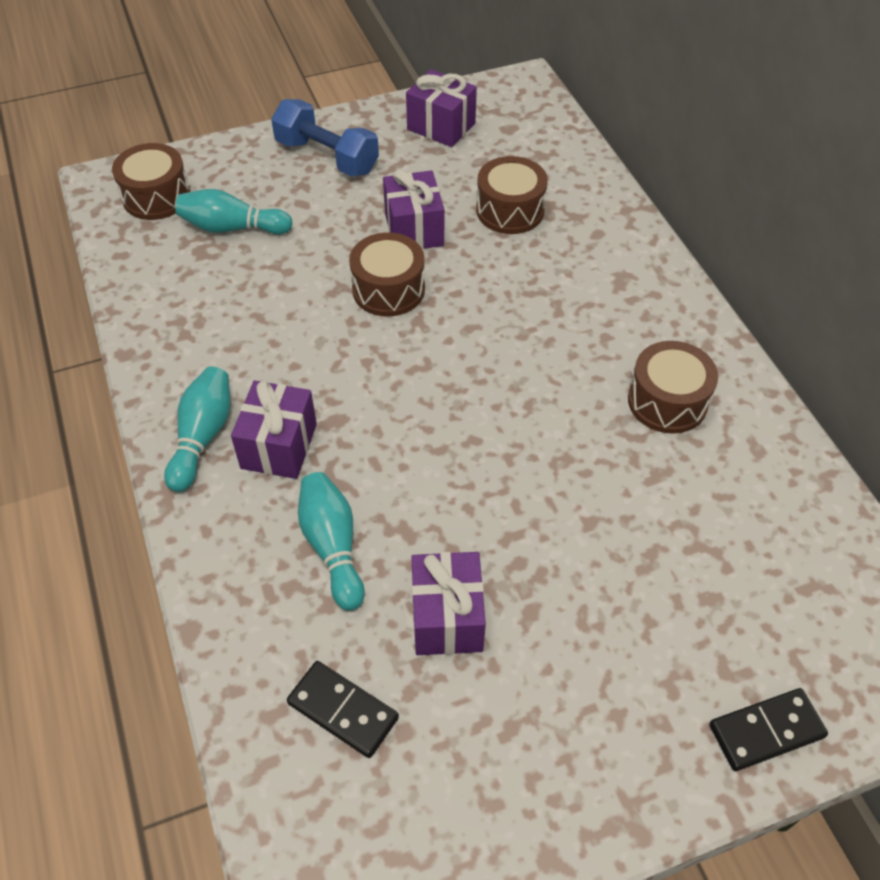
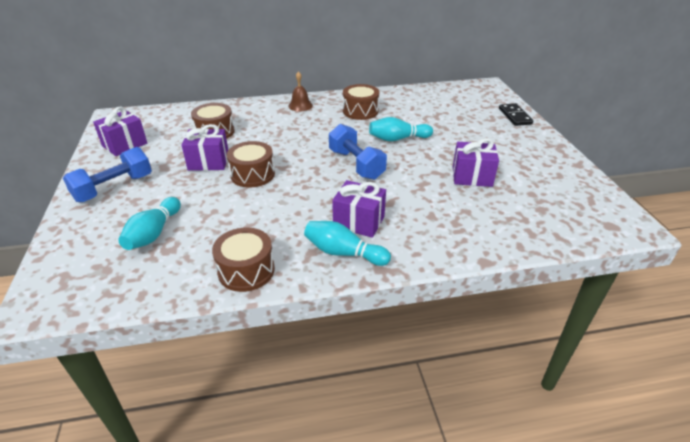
camera: 80 degrees left, 15 degrees down
(156, 197) = (86, 273): brown drum -> brown drum (246, 270)
(333, 547) = (431, 207): turquoise bowling pin -> turquoise bowling pin (398, 139)
(343, 710) = (524, 210): black domino -> none
(450, 421) = (356, 164): none -> blue dumbbell
(654, 300) = (300, 105): none -> brown bell

